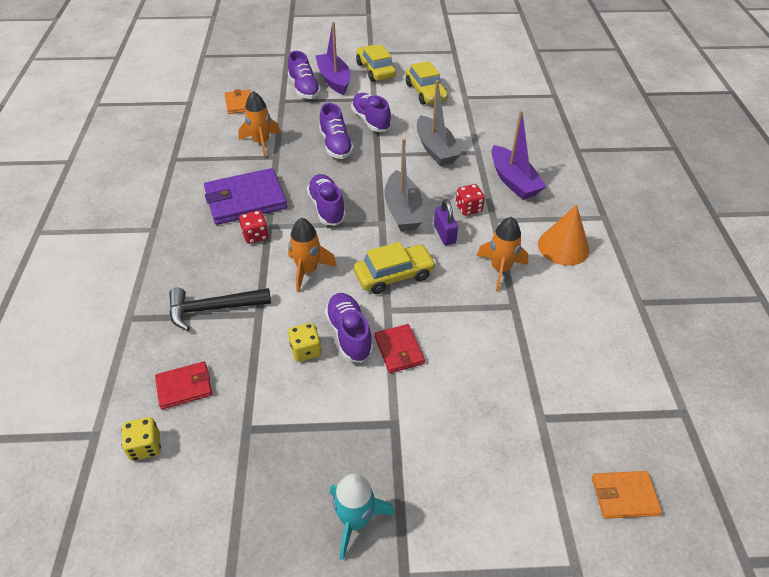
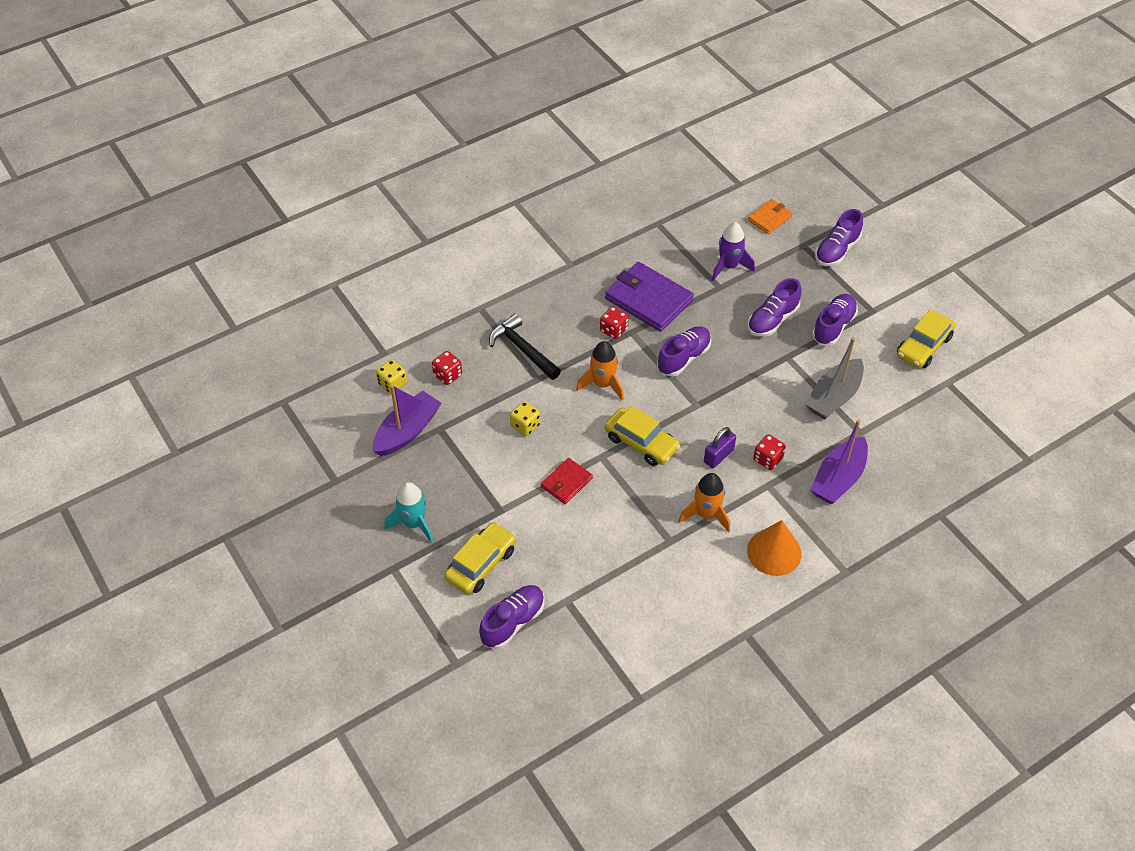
camera: 60 degrees right, 5 degrees up
(184, 387) = (447, 375): red wallet -> red dice
(261, 143) = (729, 266): orange rocket -> purple rocket
(334, 80) = (874, 264): purple boat -> purple boat (407, 431)
(349, 334) = (559, 444): purple shoe -> purple shoe (513, 622)
(375, 70) = (923, 287): yellow car -> yellow car (481, 564)
(403, 210) = (724, 412): grey boat -> none
(624, 496) = (532, 676): orange wallet -> none

